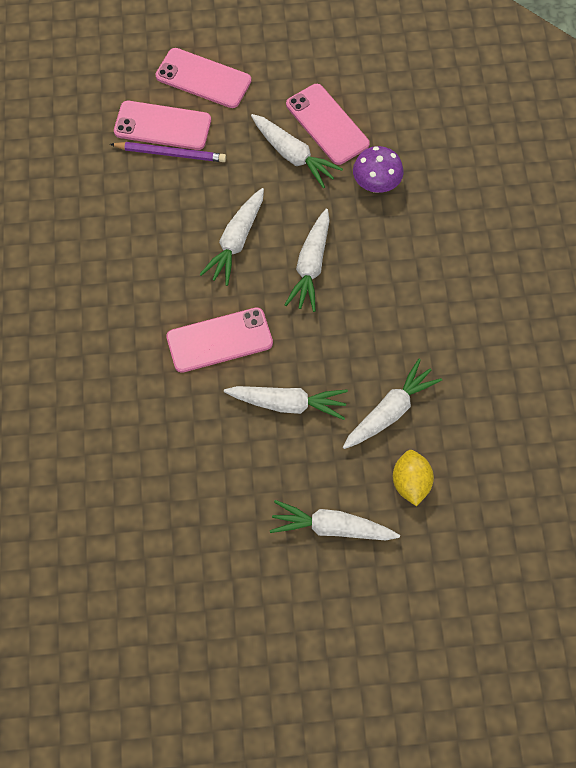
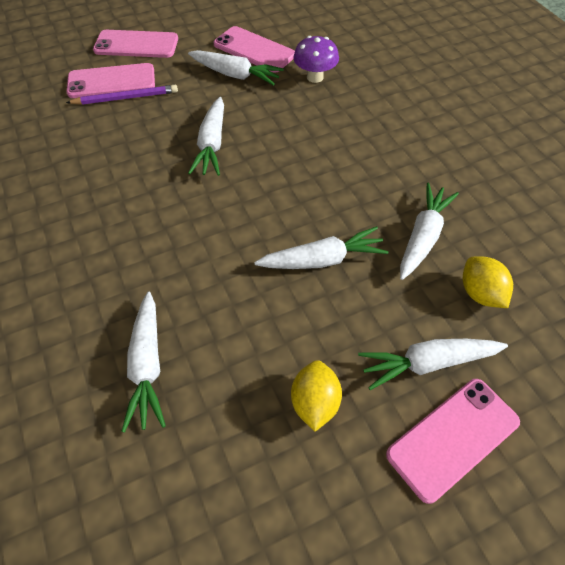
camera: 20 degrees left, 10 degrees down
(219, 340) = (229, 225): pink phone -> pink phone (453, 438)
(226, 527) = (314, 403): none -> yellow lemon
(311, 266) = (288, 144): white carrot -> white carrot (147, 365)

